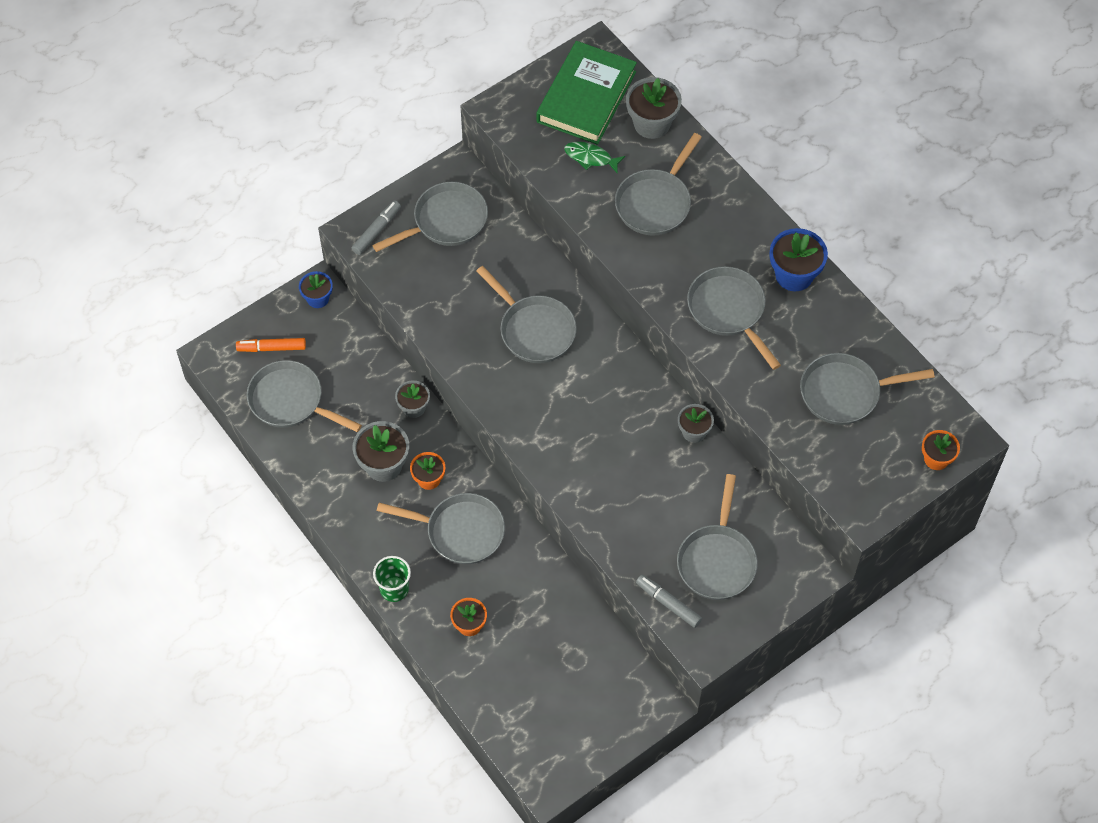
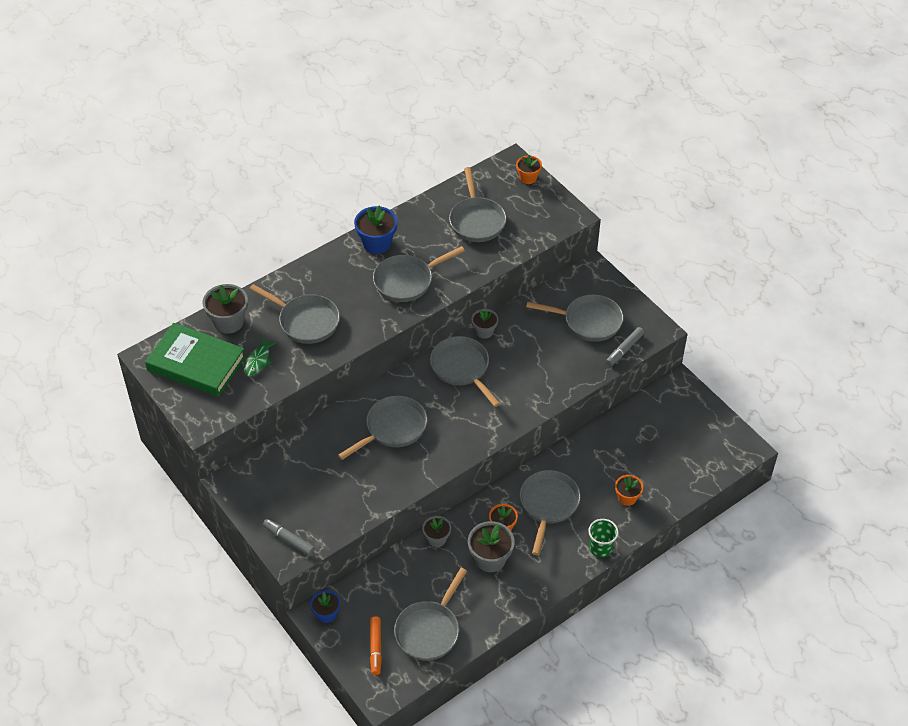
camera: 90 degrees left, 10 degrees down
(446, 221) = (283, 489): grey pan -> grey pan (462, 368)

